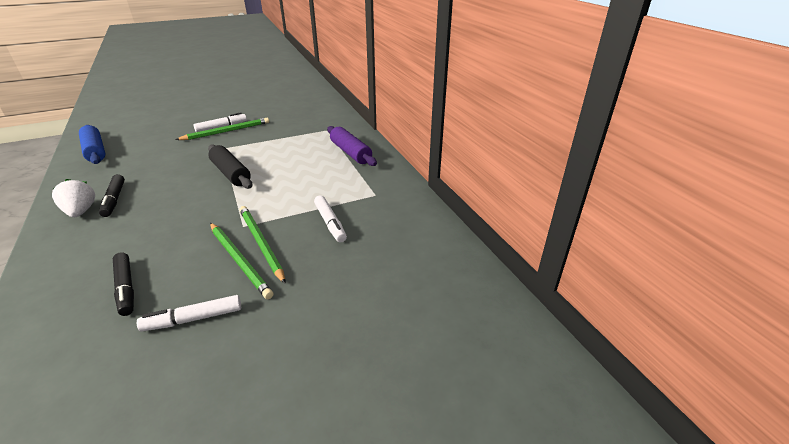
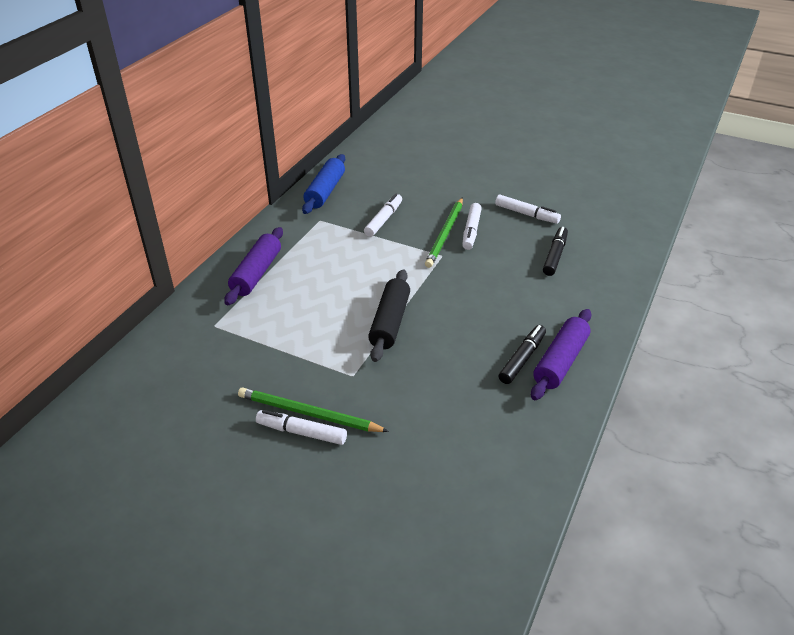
camera: 130 degrees left, 5 degrees up
(81, 211) = (560, 361): white strawberry -> purple rolling pin
(95, 151) = (500, 495): blue rolling pin -> blue rolling pin (325, 191)
(239, 261) = (471, 231): green pencil -> white marker

